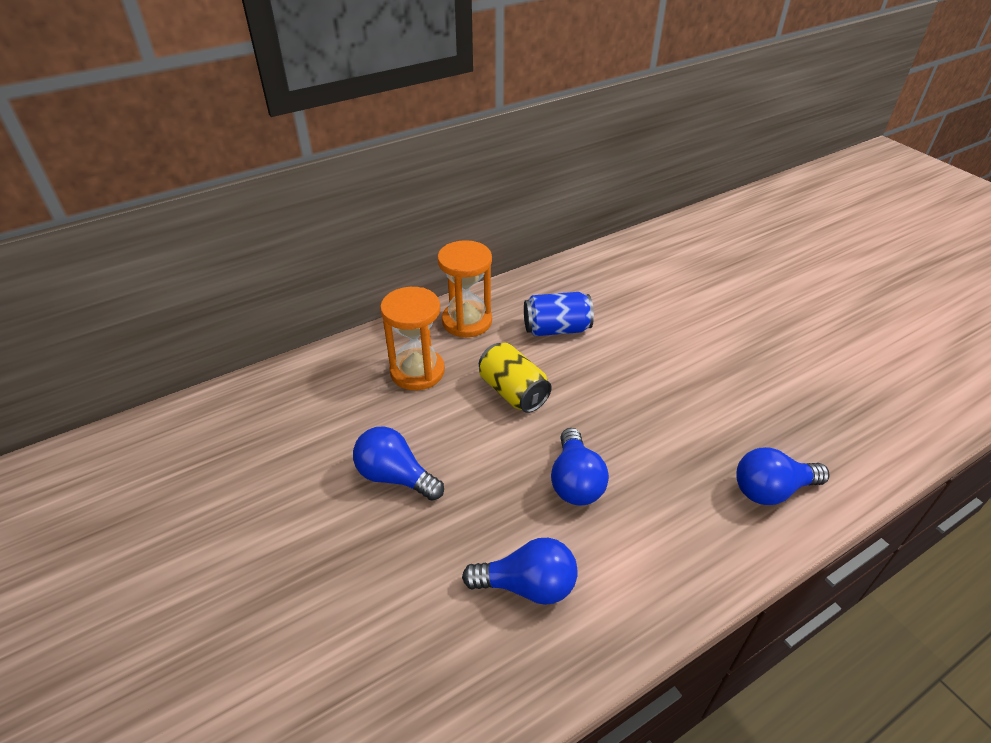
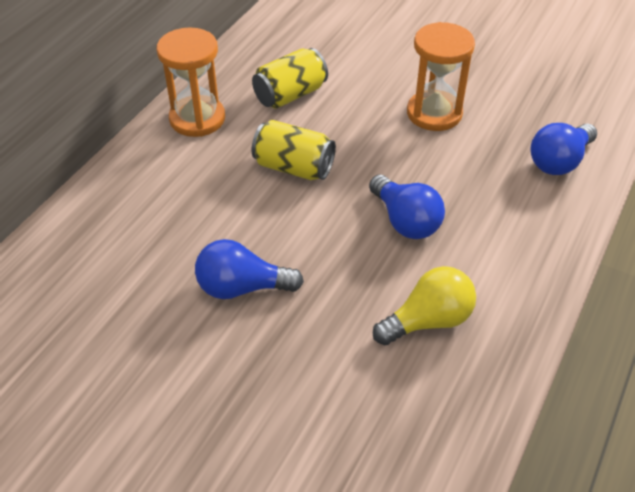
camera: 30 degrees left, 5 degrees up
(417, 371) = (185, 185): orange hourglass -> orange hourglass (434, 113)
(527, 585) = (428, 321): blue light bulb -> yellow light bulb
(556, 329) = (290, 95): blue can -> yellow can

